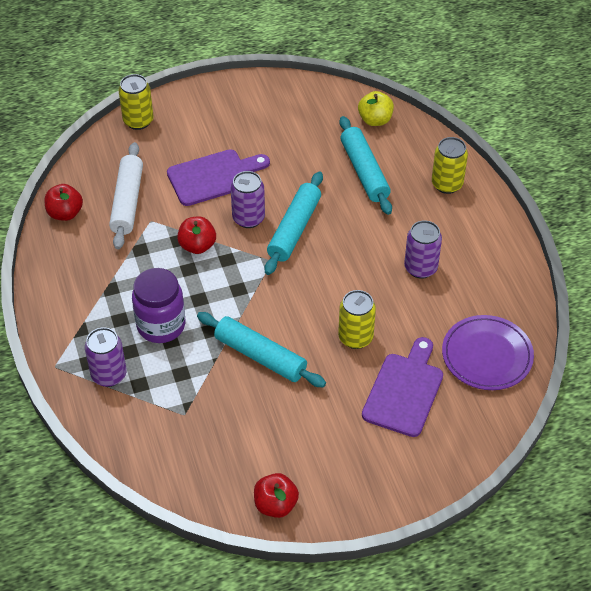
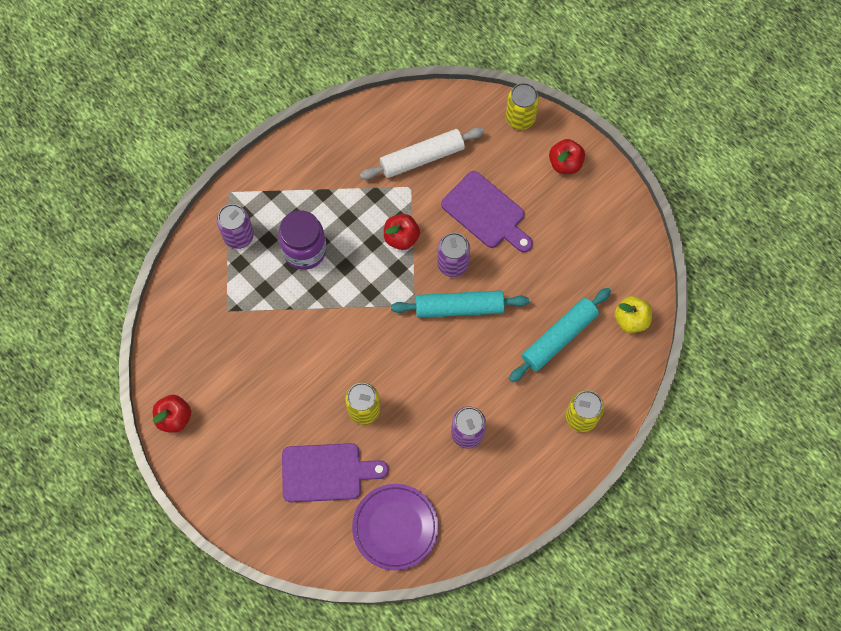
camera: 65 degrees right, 20 degrees up
(65, 213) = (385, 116): red apple -> red apple (565, 163)
(260, 356) = (309, 341): turquoise rolling pin -> none

